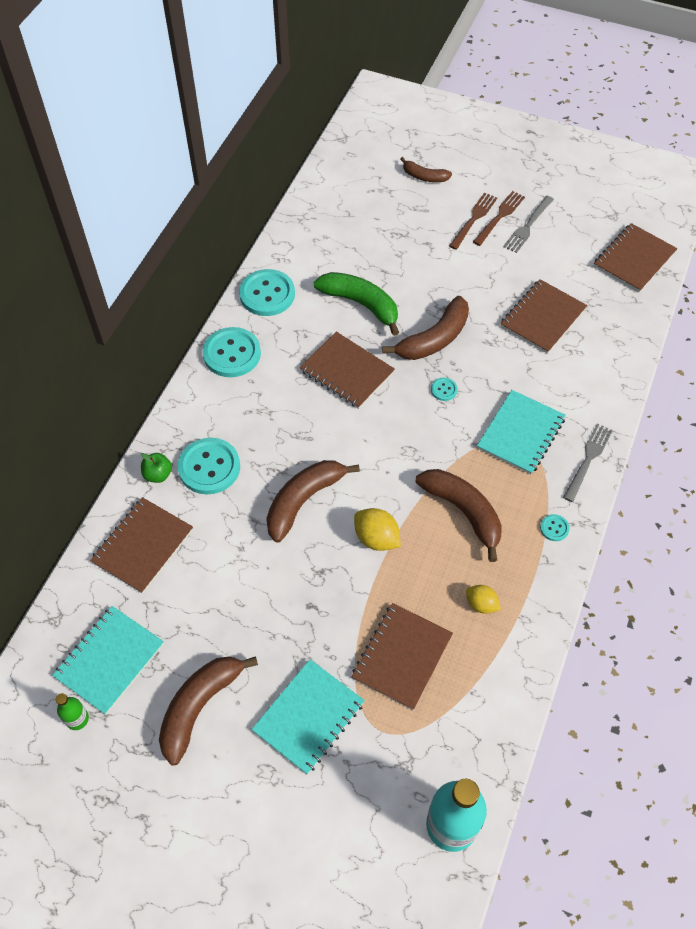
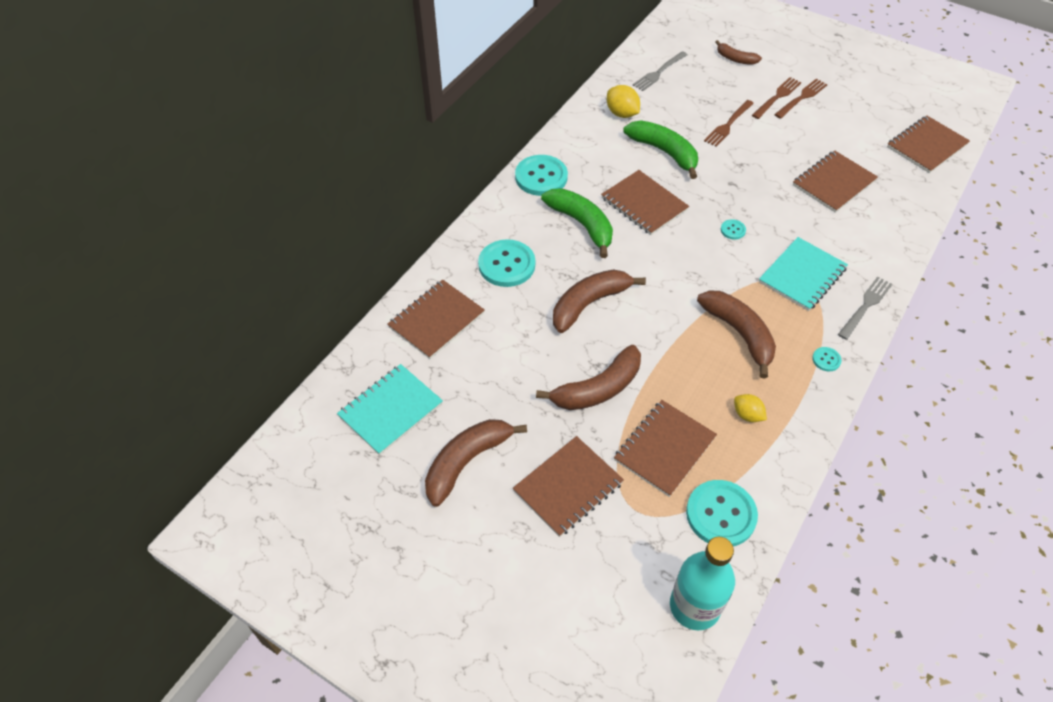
camera: 10 degrees right, 5 degrees down
(77, 719) = (353, 455): green bottle -> none
(158, 474) = (459, 264): green apple -> none
(267, 294) = (580, 134): turquoise button -> turquoise button (721, 514)
(283, 406) = (582, 224): none -> green banana
(308, 717) = (568, 487): turquoise notebook -> brown notebook
(376, 538) = (653, 344): yellow lemon -> yellow lemon (622, 113)
(425, 261) = (728, 125): none -> brown fork
(434, 339) = (728, 188): brown banana -> brown banana (597, 389)
(528, 226) = (828, 108): grey fork -> grey fork (659, 72)

